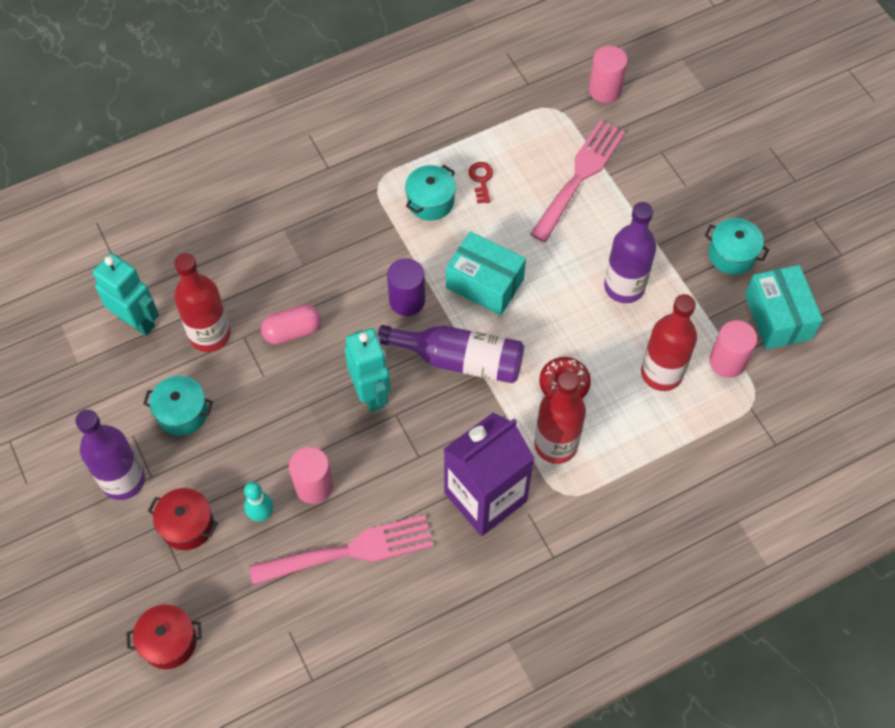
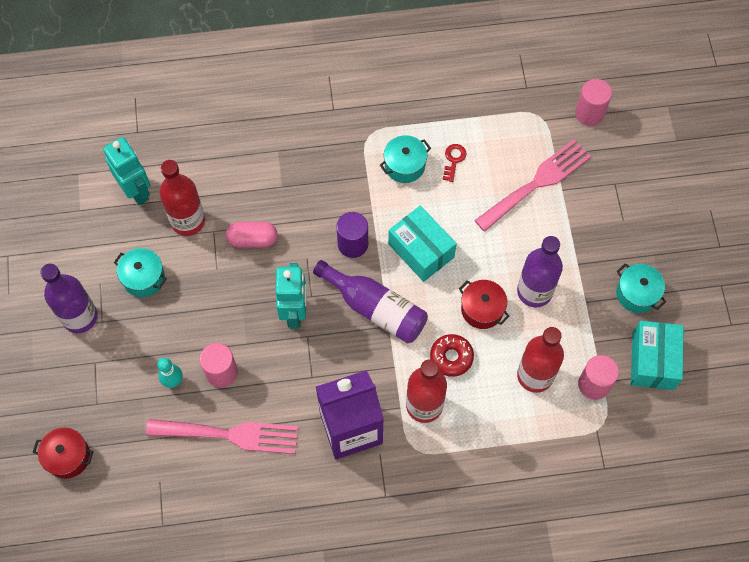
camera: 20 degrees right, 5 degrees up
(187, 525) = (114, 370): red pot -> red pot (482, 309)

